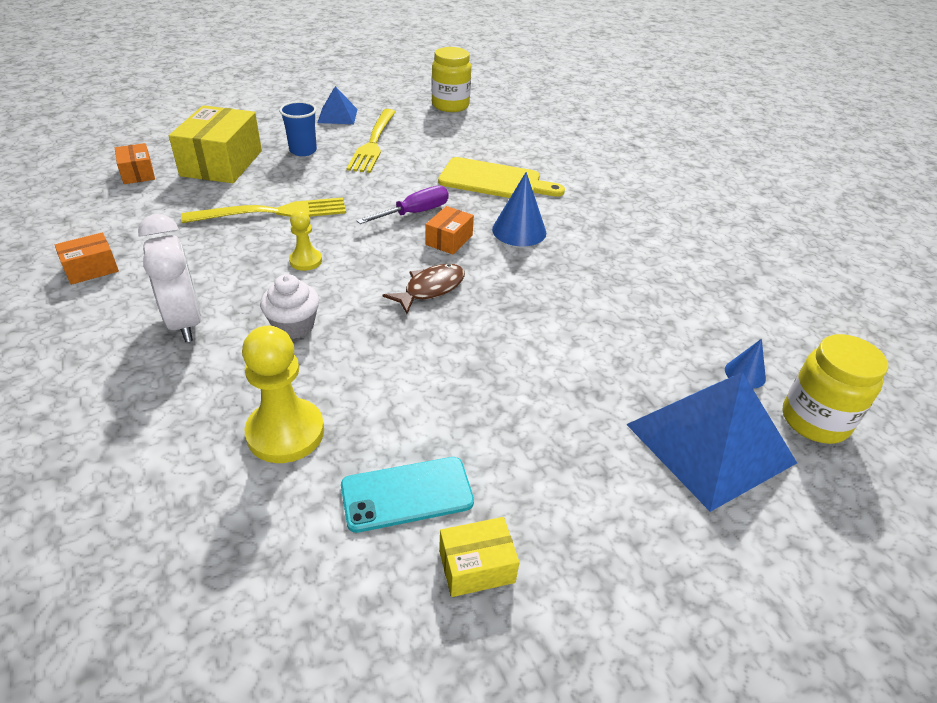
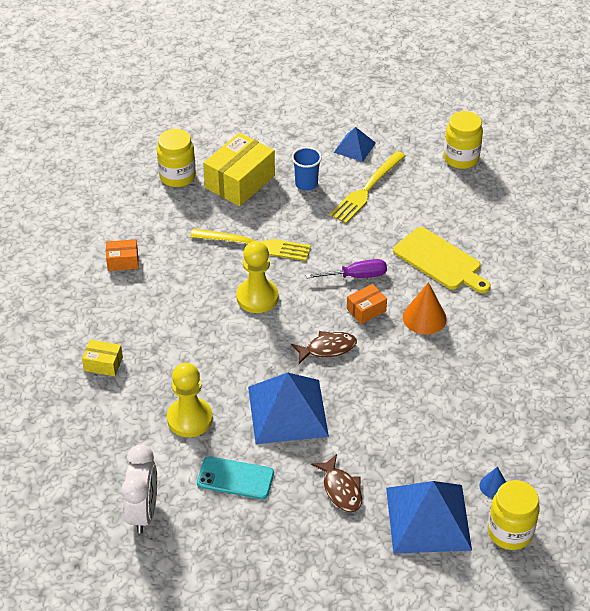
camera: 30 degrees right, 5 degrees up
(137, 173) = (177, 176): orange box -> yellow jar
(185, 322) = (164, 323): white clock -> white clock (143, 512)
(293, 326) = (226, 348): white cupcake -> none
(306, 261) = (257, 297): yellow pawn -> yellow pawn, size x1.80
(426, 374) = (287, 411): none -> blue pyramid
(476, 566) = (249, 527): yellow box -> yellow box (103, 364)
(519, 231) = (424, 318): blue cone -> orange cone
(571, 450) = (341, 489): none -> brown fish

